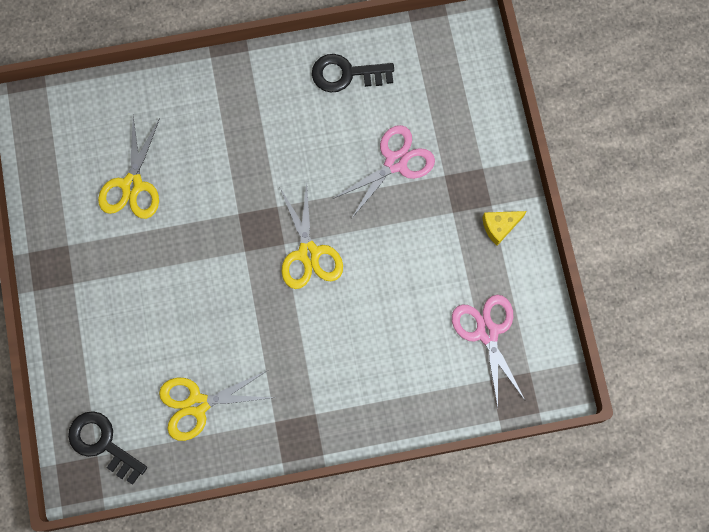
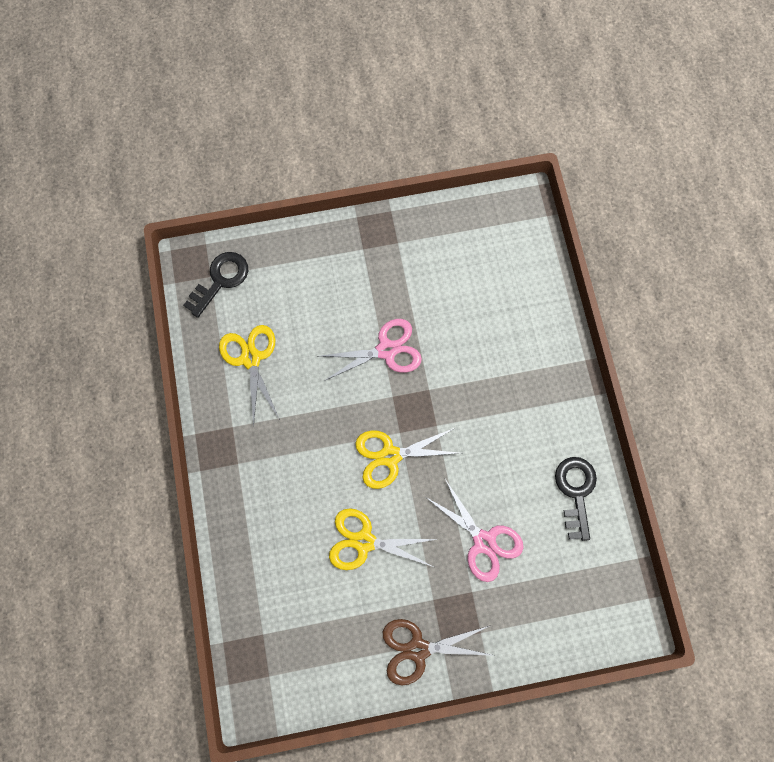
camera: 90 degrees right, 0 degrees up
(132, 185) = (455, 294): yellow scissors -> yellow scissors (364, 541)
(487, 332) = (309, 632): pink scissors -> pink scissors (386, 350)
(499, 227) = (418, 649): yellow cheese -> brown scissors

